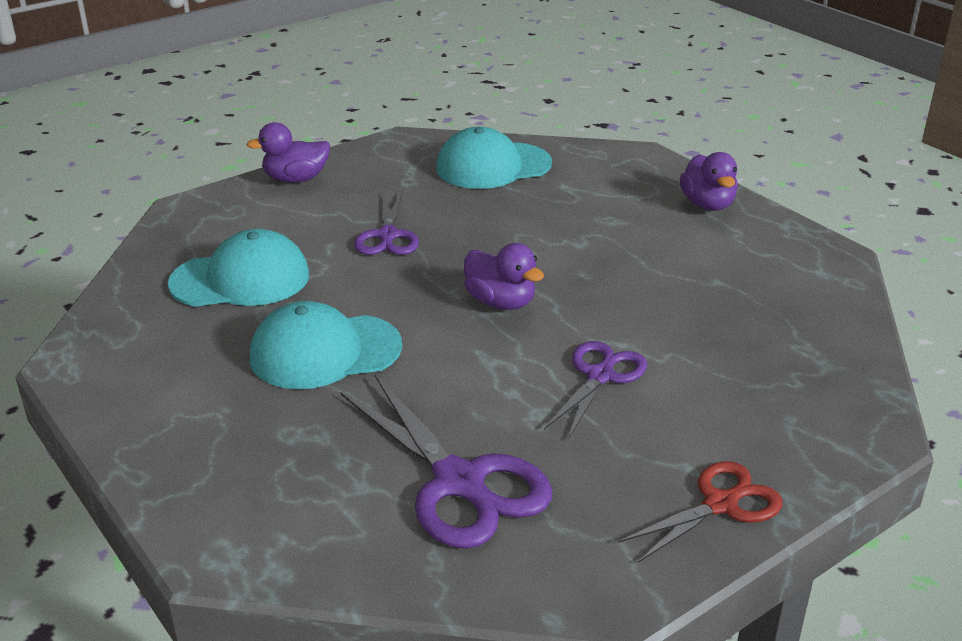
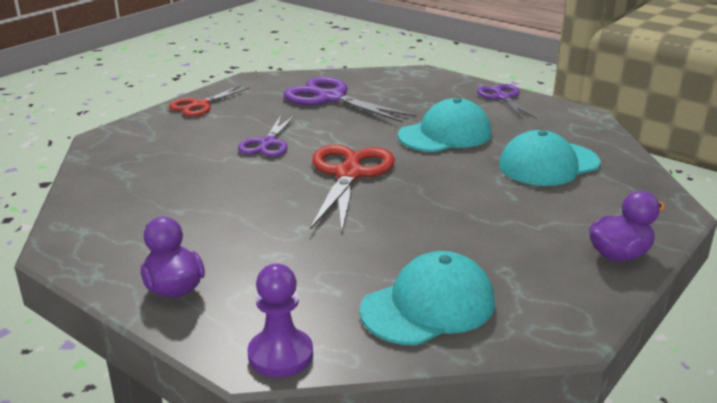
camera: 165 degrees right, 5 degrees down
(387, 236) = (473, 210): purple scissors -> purple scissors (503, 97)
(500, 302) = (349, 174): purple duck -> red scissors
(618, 153) = (280, 355): none -> purple pawn

